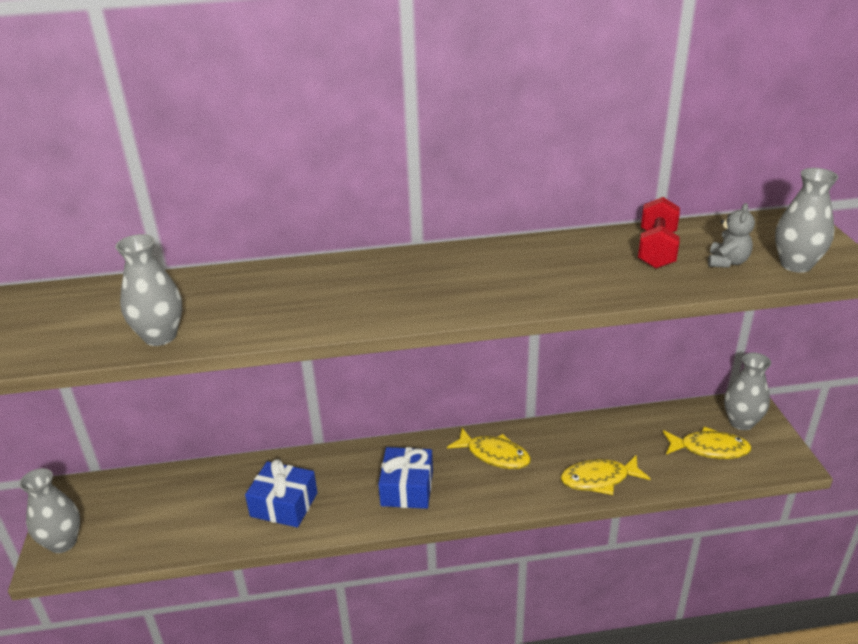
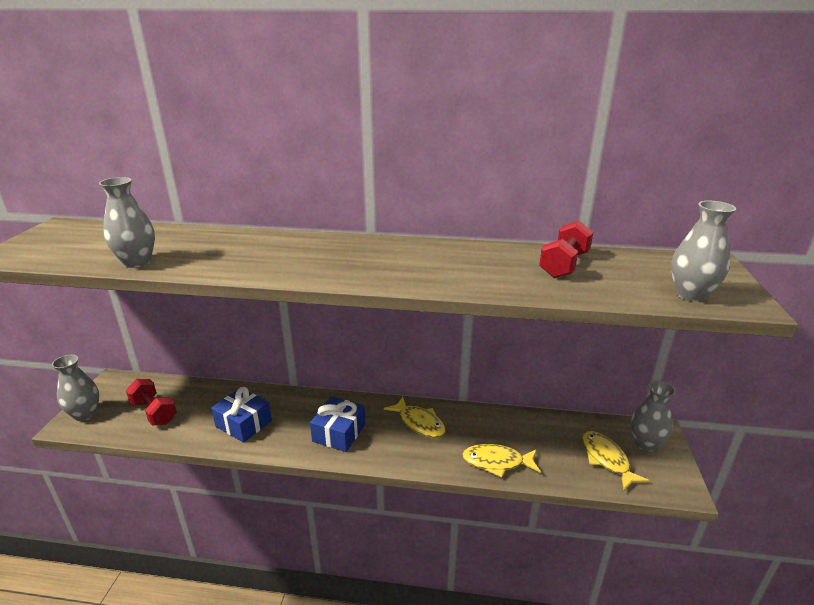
camera: 15 degrees right, 5 degrees down
(157, 518) = (154, 412): none -> red dumbbell
(709, 449) = (606, 459): yellow fish -> yellow fish turned 135 degrees counterclockwise
(727, 262) = (624, 283): grey teddy bear -> none

